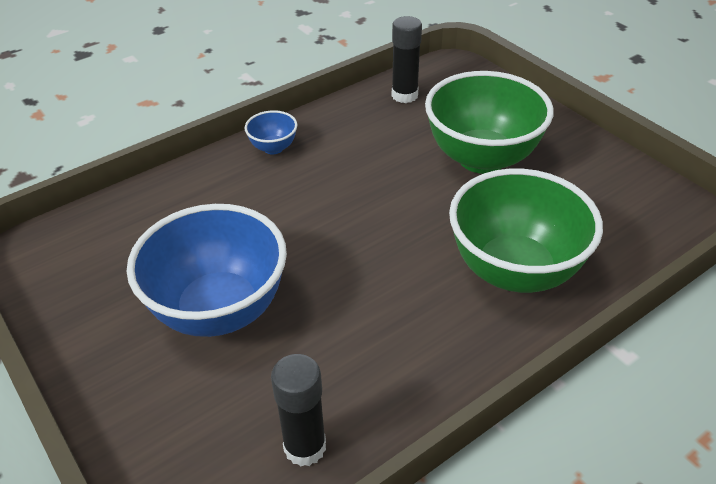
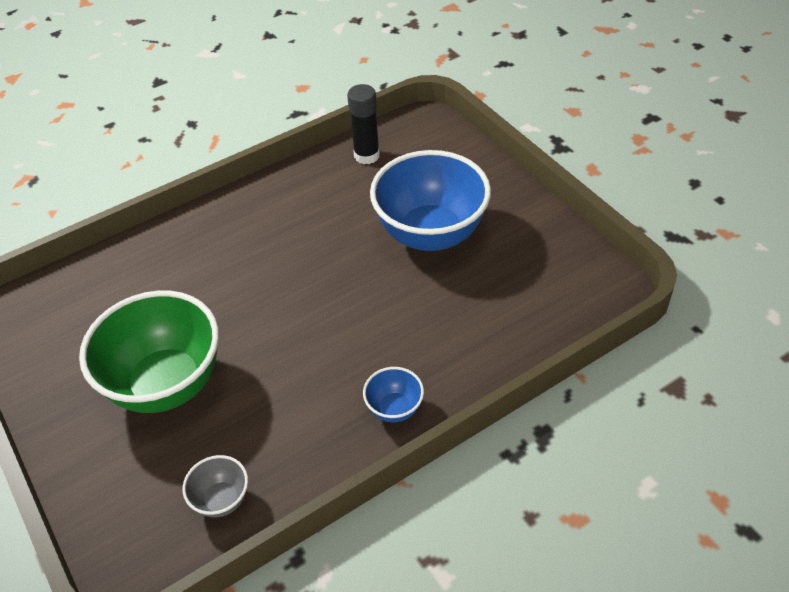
camera: 175 degrees left, 5 degrees up
(404, 95) = (221, 500): black glue stick -> grey bowl
(514, 271) = (191, 260): green bowl -> none

